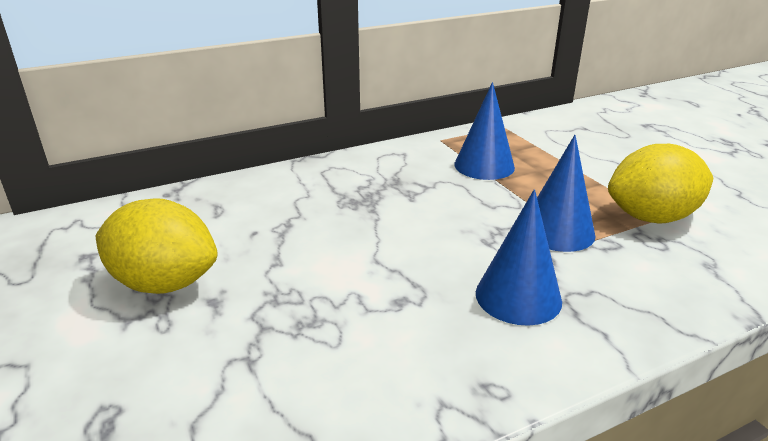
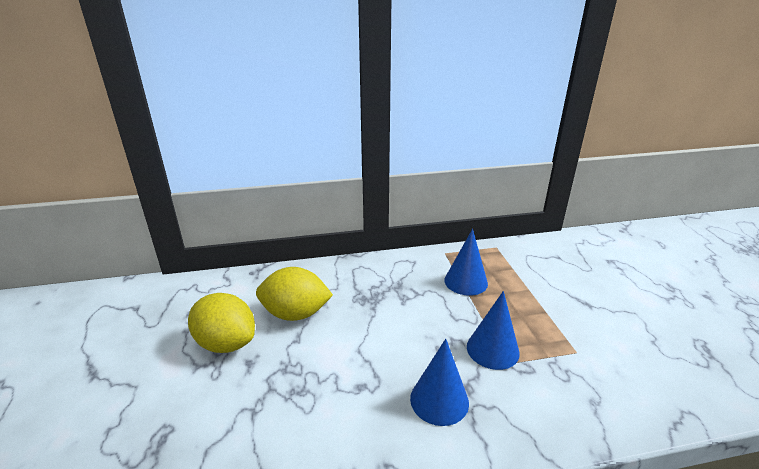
camera: 15 degrees right, 0 degrees up
(651, 217) = (569, 350): yellow lemon -> yellow lemon (295, 314)

